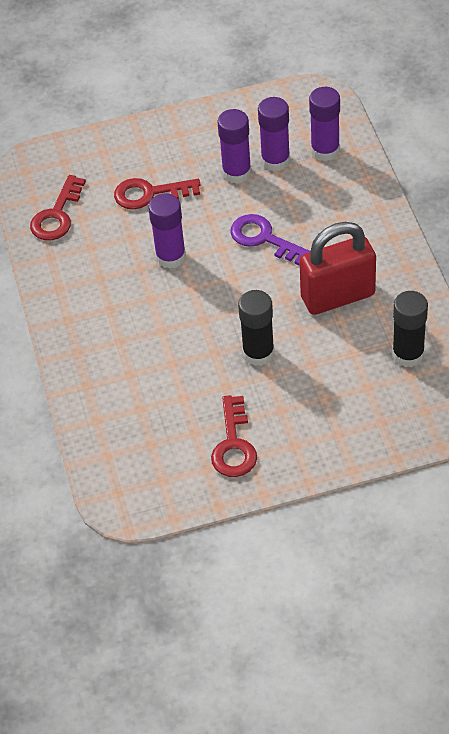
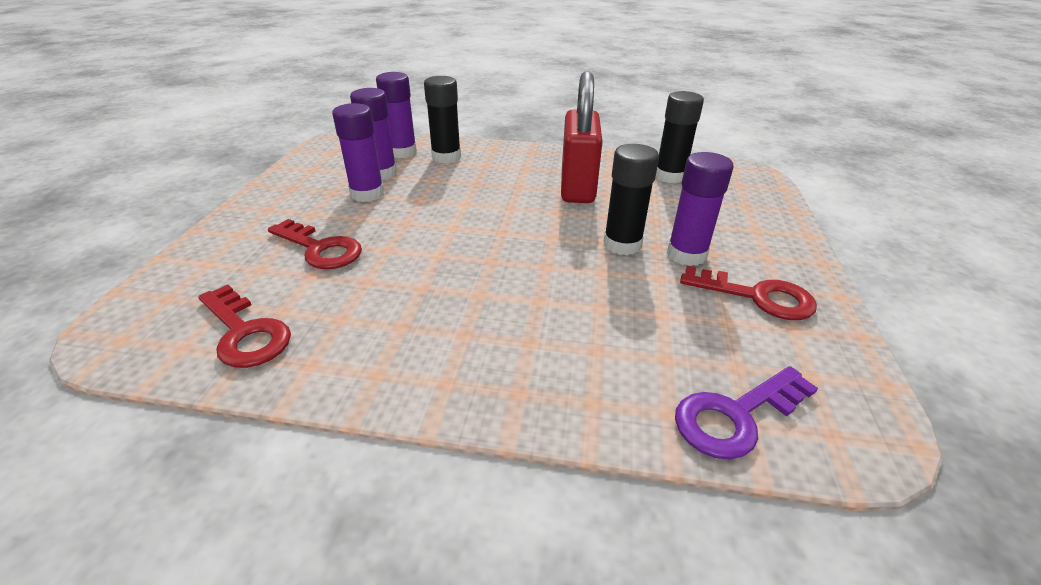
camera: 70 degrees left, 15 degrees down
(150, 194) = (320, 249): red key -> red key turned 75 degrees counterclockwise
(171, 257) = (430, 261): purple glue stick -> purple glue stick (686, 254)
(264, 239) = (469, 202): purple key -> purple key (736, 415)
(336, 184) = (446, 157): none -> black glue stick

